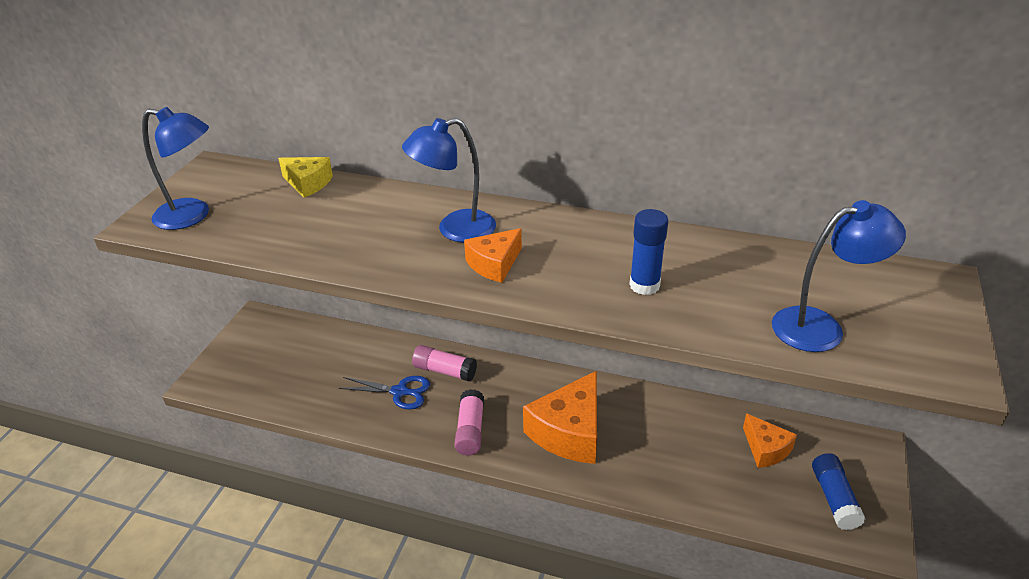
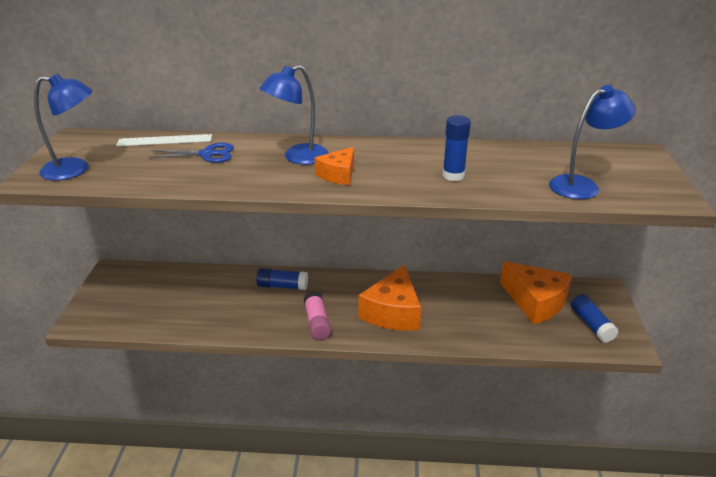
camera: 15 degrees left, 5 degrees down
(308, 183) = (165, 140): yellow cheese -> white ruler
(399, 392) = (251, 305): blue scissors -> blue scissors (207, 154)
(444, 371) = (282, 286): pink glue stick -> blue glue stick
(766, 449) = (535, 302): orange cheese -> orange cheese, size x1.77

